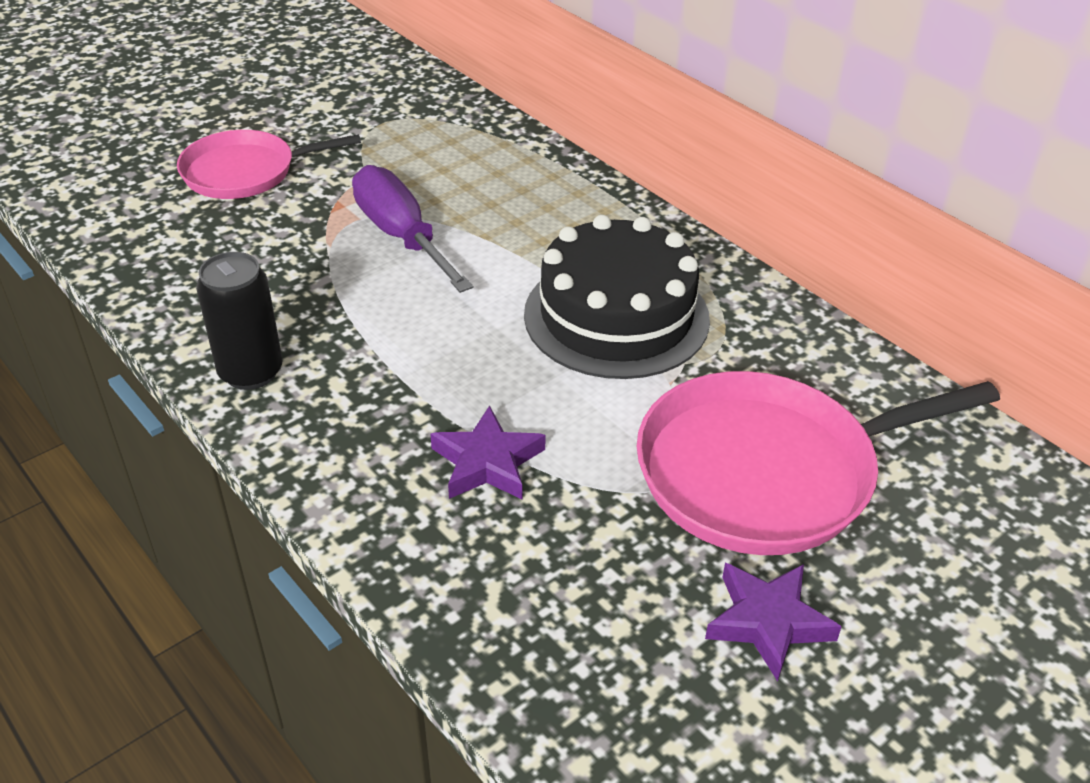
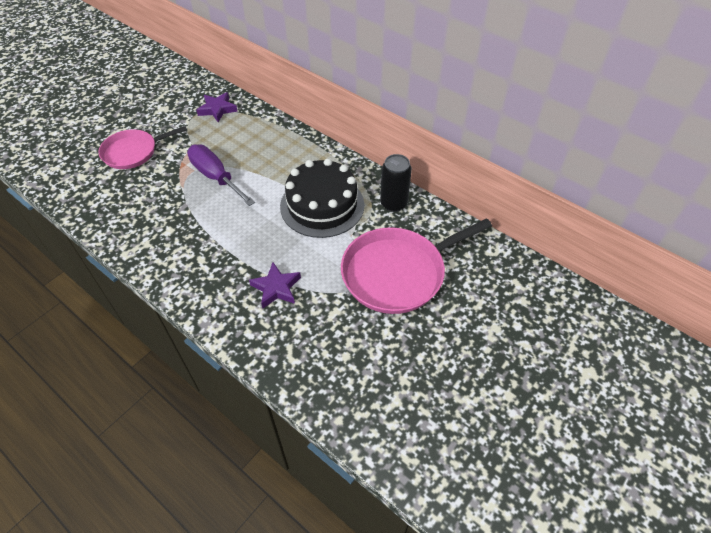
camera: 10 degrees left, 10 degrees up
(251, 372) = (159, 260): black can -> black can (393, 203)
(768, 622) = (406, 343): purple star -> purple star (217, 109)

